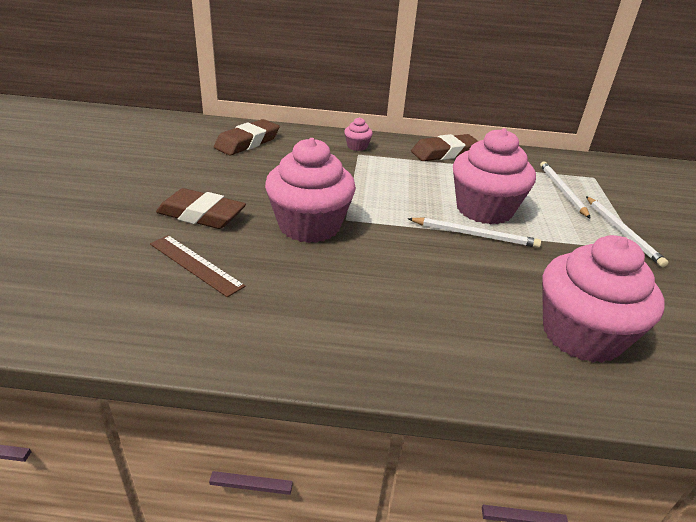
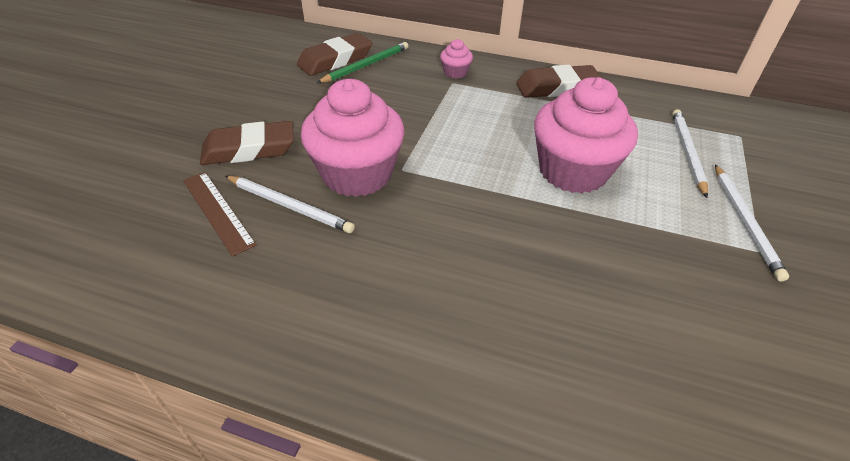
camera: 15 degrees right, 10 degrees up
(201, 215) = (249, 149): brown eraser -> brown eraser turned 45 degrees counterclockwise
(277, 145) = (366, 65): none -> green pencil
(474, 235) = (545, 206): white pencil -> white pencil (289, 206)
(581, 335) = (622, 366): pink cupcake -> none

